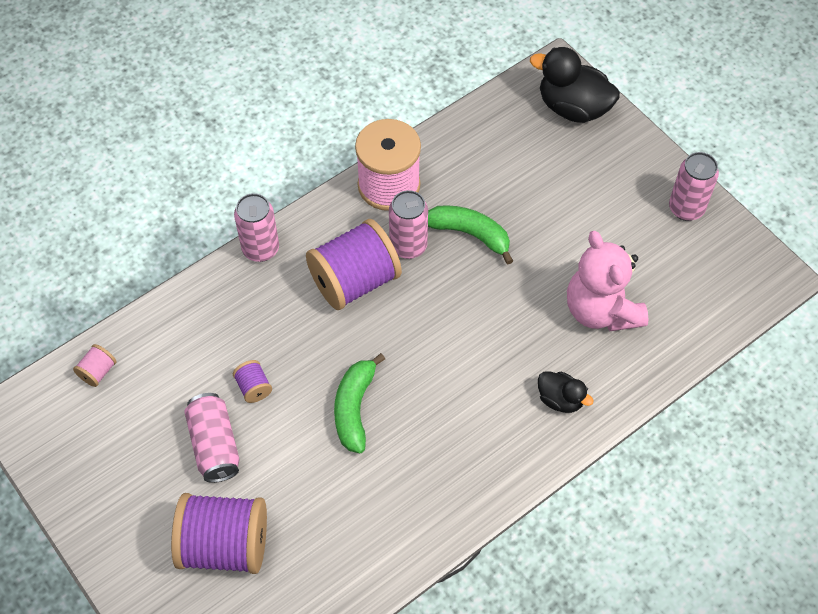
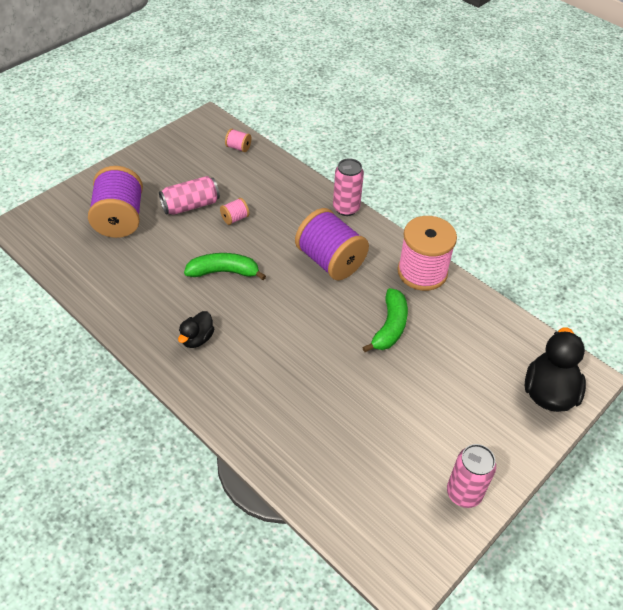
camera: 80 degrees right, 10 degrees down
(254, 387) = (235, 218): purple spool -> pink spool
(408, 246) = (369, 289): pink can -> none
(560, 399) = (244, 399): black duck -> black duck (197, 339)
(601, 310) = (335, 425): pink teddy bear -> none

